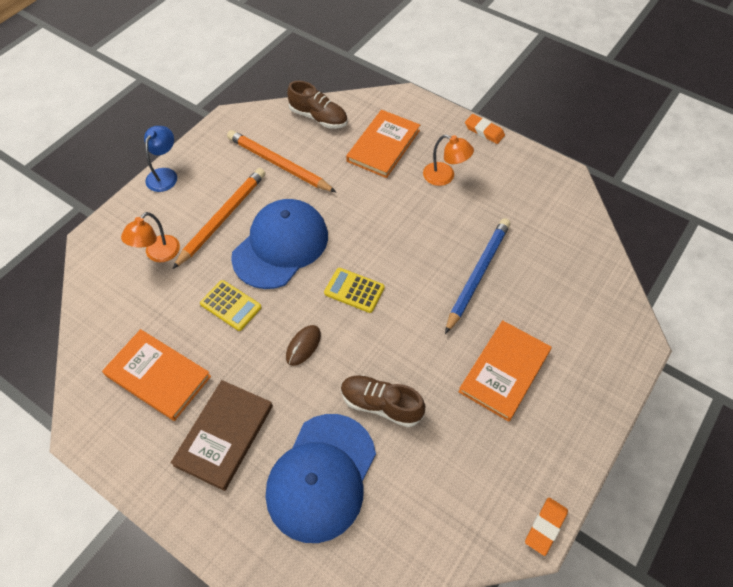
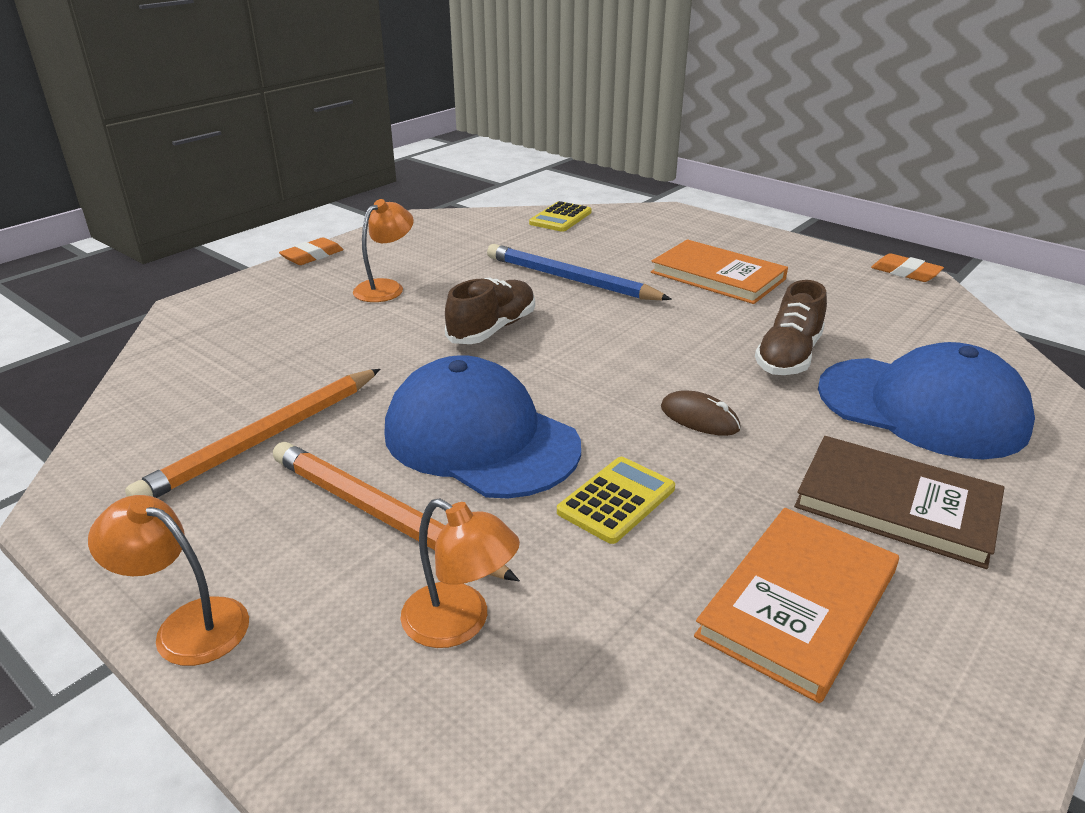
camera: 85 degrees left, 25 degrees down
(165, 175) = (187, 625): blue lamp -> orange lamp
(318, 117) = (167, 389): brown shoe -> brown shoe (492, 329)
(354, 290) = (589, 368): yellow calculator -> yellow calculator (560, 218)
(383, 146) = (289, 330): orange book -> none

